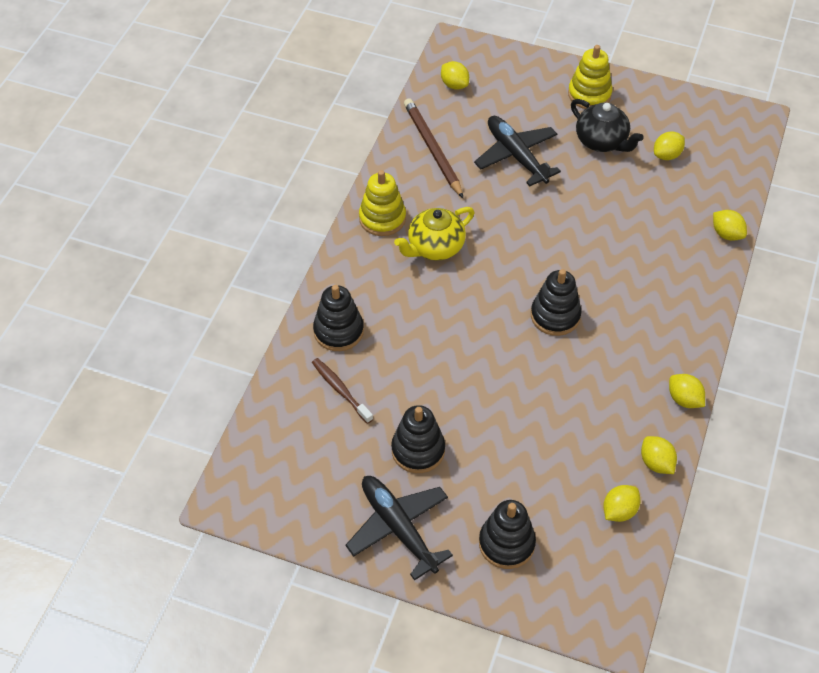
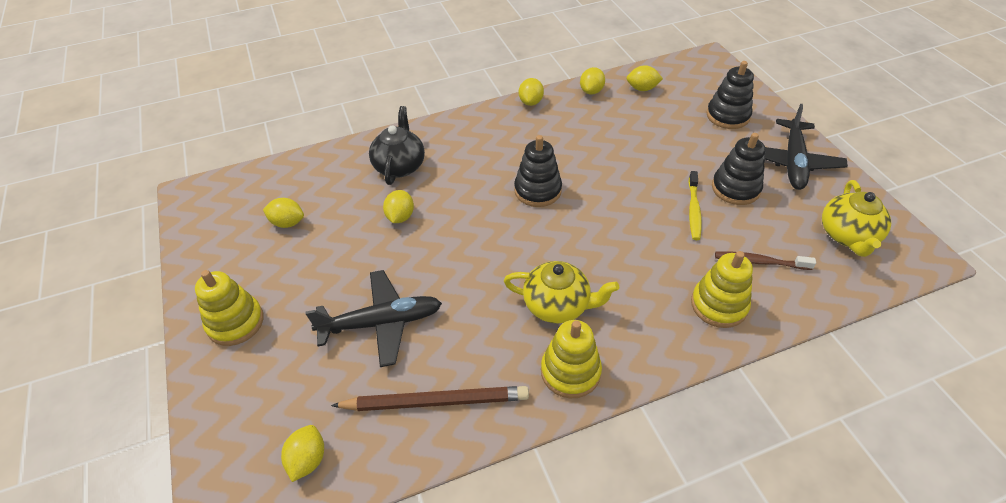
camera: 130 degrees left, 5 degrees down
(295, 473) = (847, 236): none -> yellow teapot
(338, 331) = (719, 305): black stacking toy -> yellow stacking toy
(340, 390) = (760, 262): brown toothbrush -> brown toothbrush turned 90 degrees clockwise
(428, 398) = (693, 210): none -> yellow toothbrush
(432, 149) = (435, 401): brown pencil -> brown pencil turned 120 degrees counterclockwise
(516, 156) = (381, 323): black plane -> black plane turned 120 degrees counterclockwise
(602, 141) = (304, 273): black teapot -> black teapot (400, 166)
(726, 234) = (355, 149): yellow lemon -> yellow lemon (400, 217)

